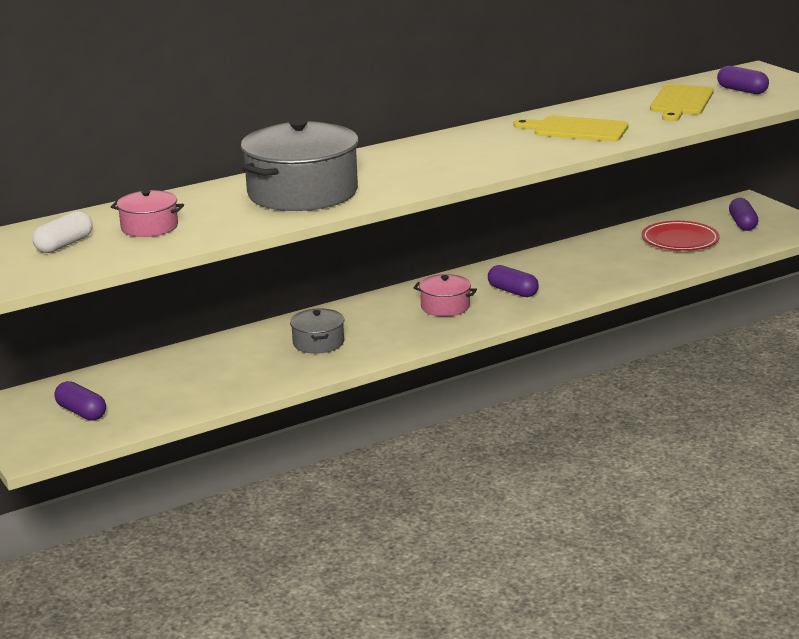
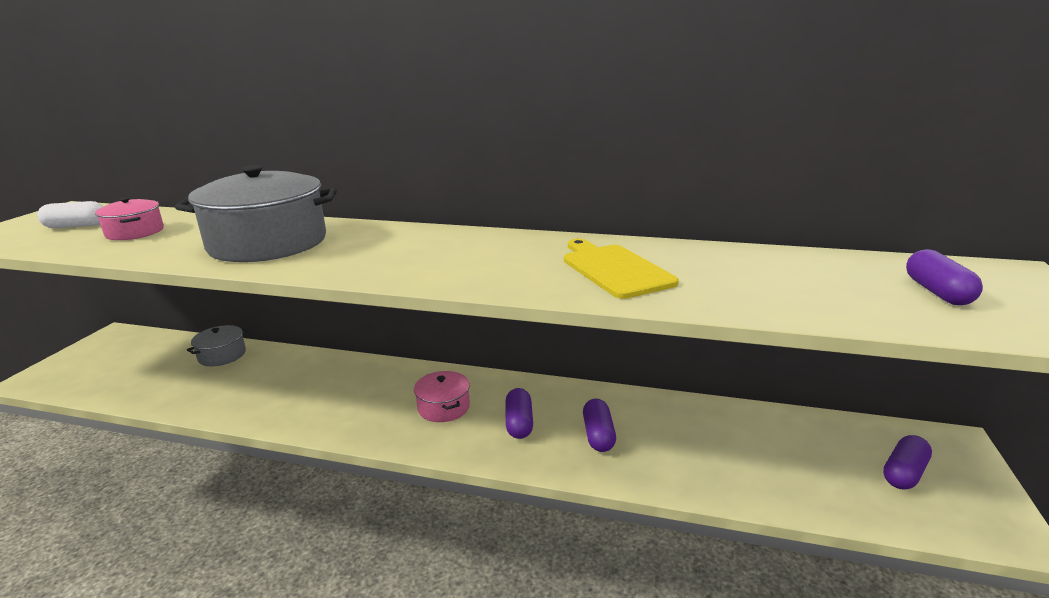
camera: 45 degrees right, 0 degrees up
(81, 412) = (113, 364): purple capsule -> purple capsule (598, 435)
(318, 343) = (309, 389): grey pot -> grey pot (222, 355)
(680, 240) = (785, 454): red plate -> none
(681, 102) = (812, 279): yellow cutting board -> none

